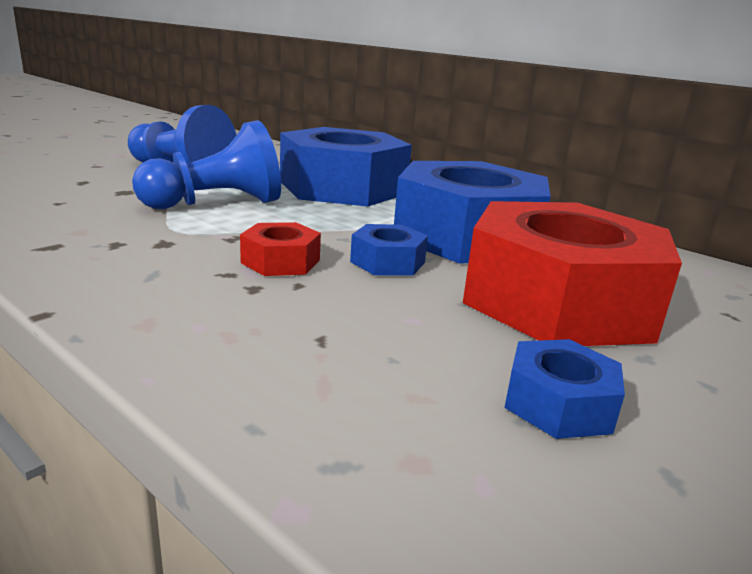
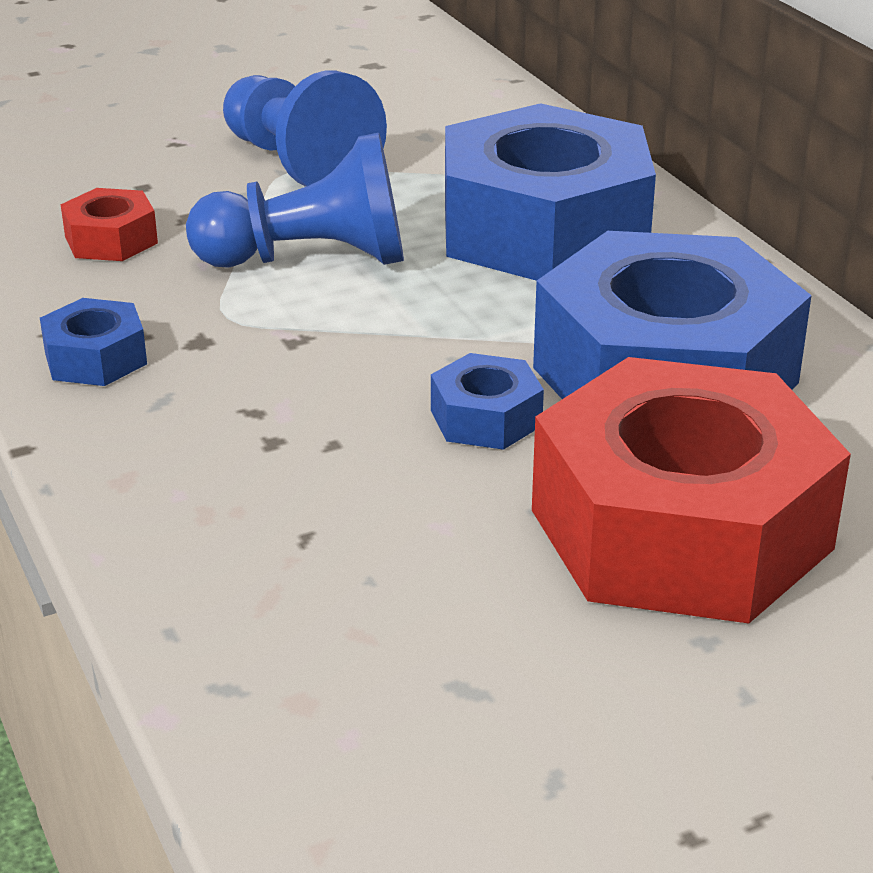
camera: 25 degrees right, 10 degrees up
(281, 261) = (334, 398): red nut -> red nut (111, 240)
(558, 404) = (513, 676): blue nut -> blue nut (95, 358)

